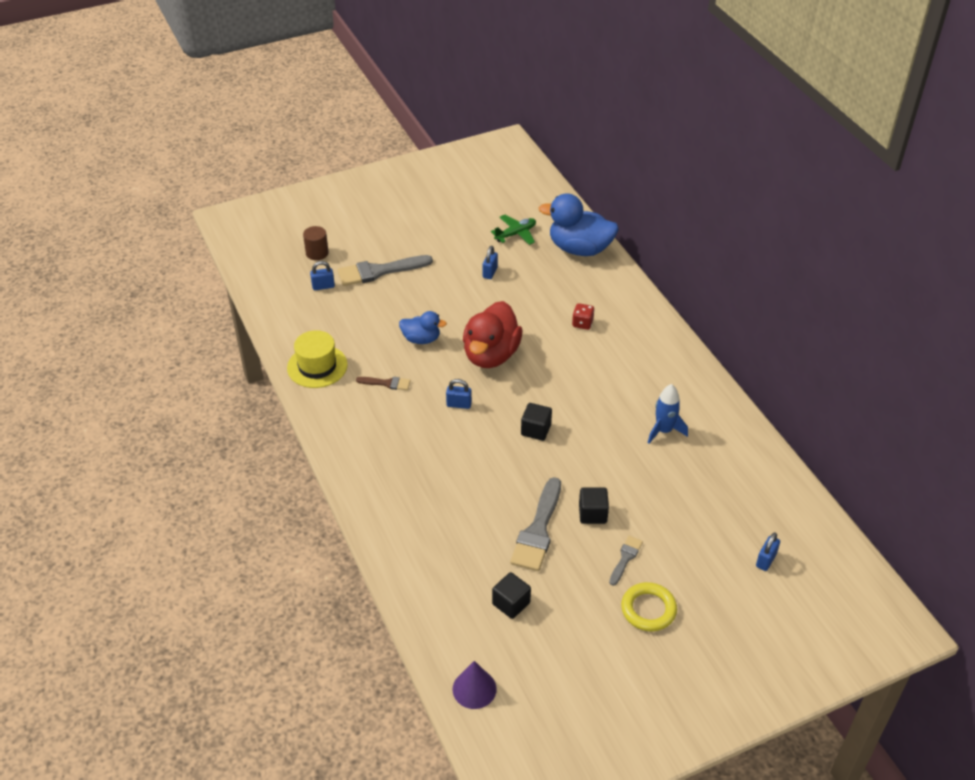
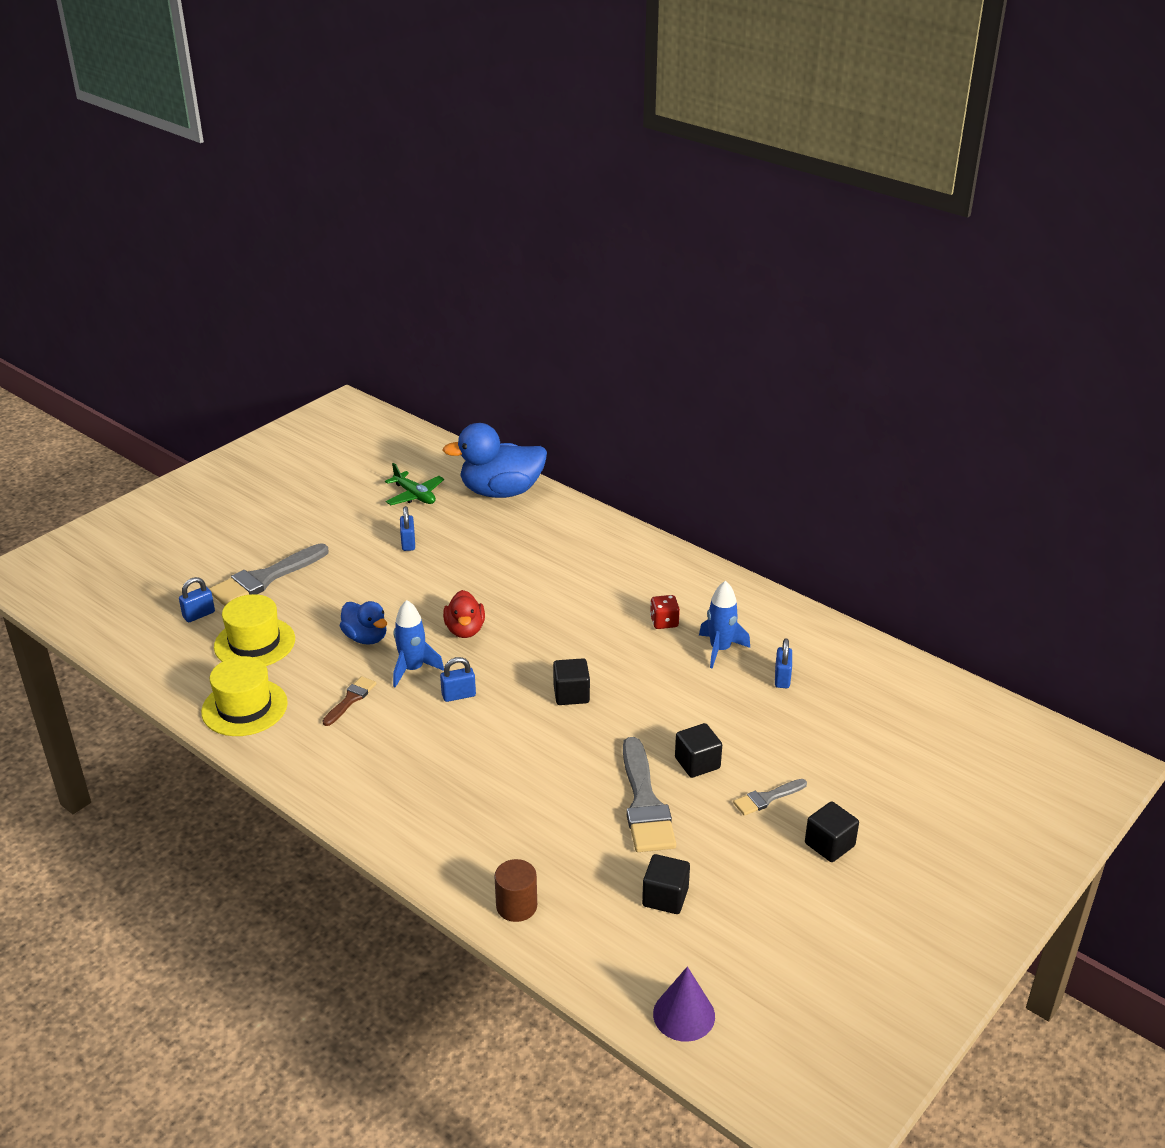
camera: 25 degrees left, 10 degrees down
(317, 253) = (168, 580): brown cylinder -> brown cylinder (516, 906)
(347, 319) = (254, 643): none -> yellow hat
(387, 383) = (351, 699): brown brush -> brown brush turned 45 degrees counterclockwise
(421, 339) = (366, 637): blue duck -> blue duck turned 60 degrees clockwise
(439, 374) = (413, 669): none -> blue rocket
(491, 355) = (465, 630): red duck -> red duck, size x0.55
(515, 234) = (414, 495): green plane -> green plane turned 105 degrees clockwise
(582, 323) = (554, 566): red dice -> red dice (664, 622)
(625, 558) = (767, 798): grey brush -> grey brush turned 120 degrees counterclockwise
(648, 609) = (829, 845): yellow ring -> black cube
(766, 560) = (920, 747): blue padlock -> blue padlock (782, 678)

